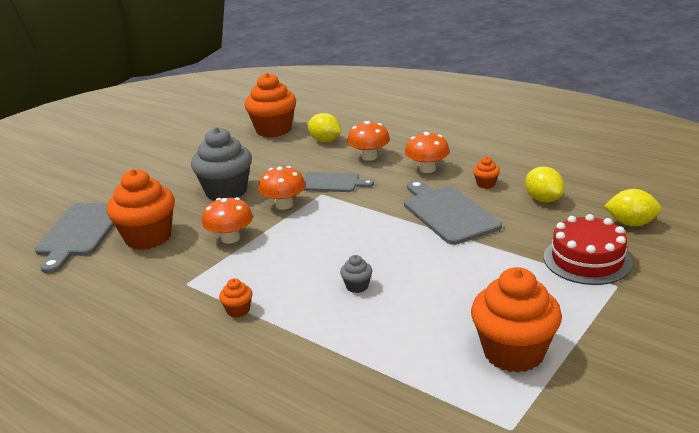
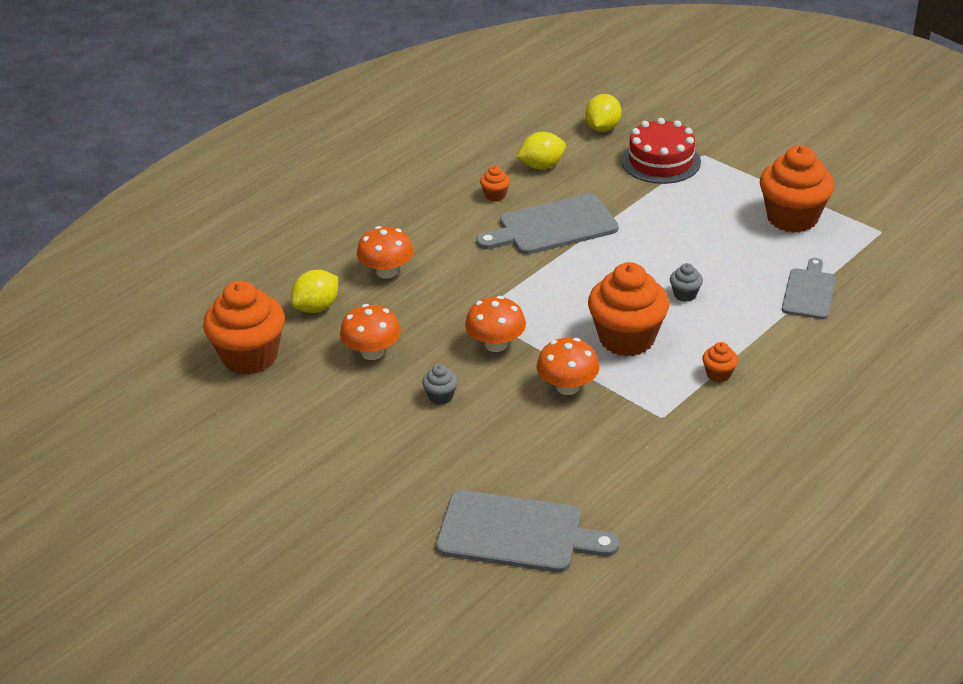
camera: 85 degrees left, 10 degrees up
(148, 237) = (548, 461): orange cupcake -> orange cupcake (626, 338)
(226, 191) = (440, 396): grey cupcake -> grey cupcake, size x0.43
(332, 183) = (450, 304): grey cutting board -> grey cutting board (809, 292)
(427, 169) = (441, 230): orange mushroom -> orange mushroom (372, 352)

